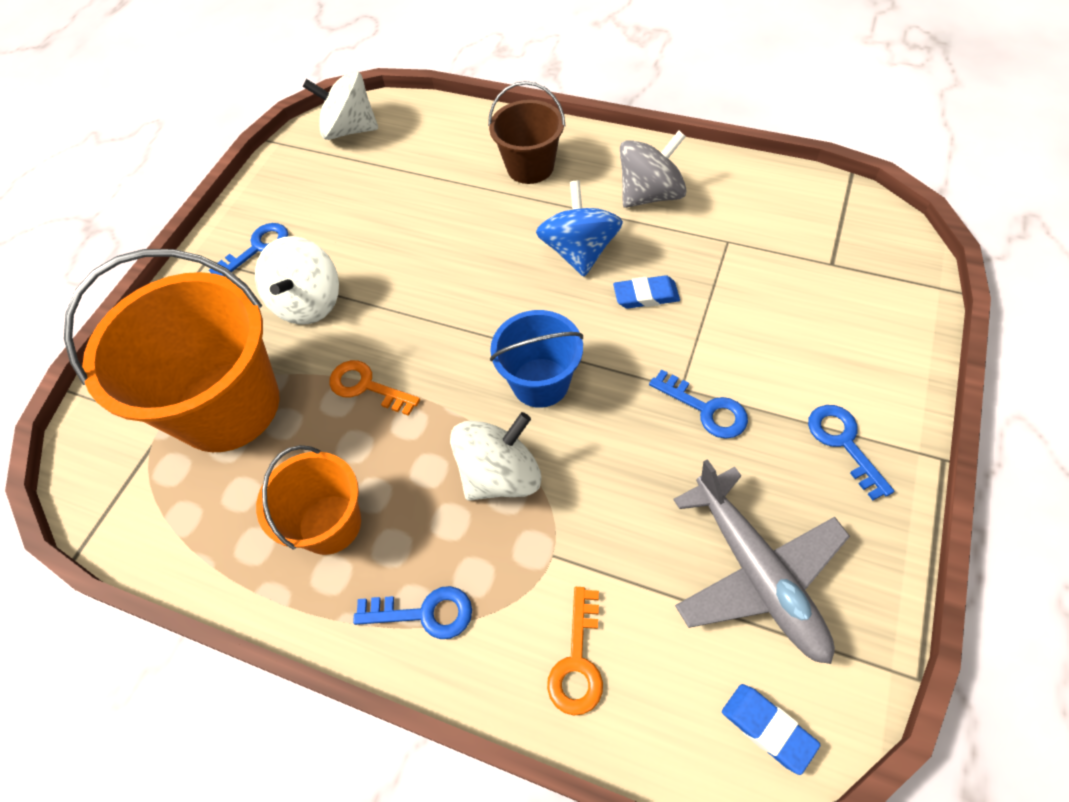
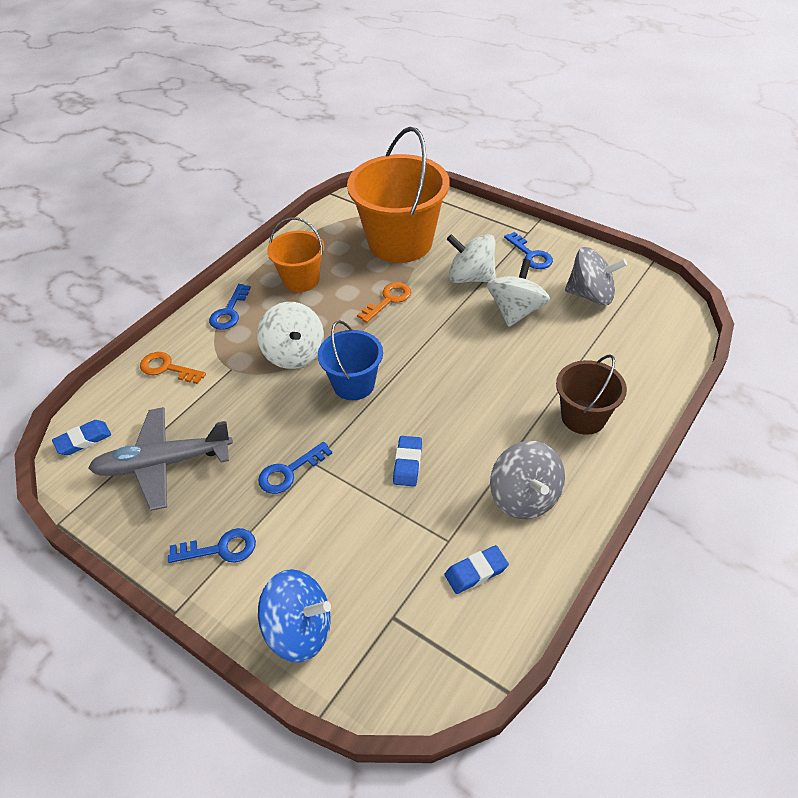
camera: 100 degrees right, 10 degrees down
(334, 183) = (591, 295): none -> grey spinning top
(349, 130) = (657, 307): white spinning top -> white spinning top (515, 311)
(579, 252) = (470, 431): blue spinning top -> blue spinning top (299, 630)
(751, 214) = (476, 572): none -> blue eraser

